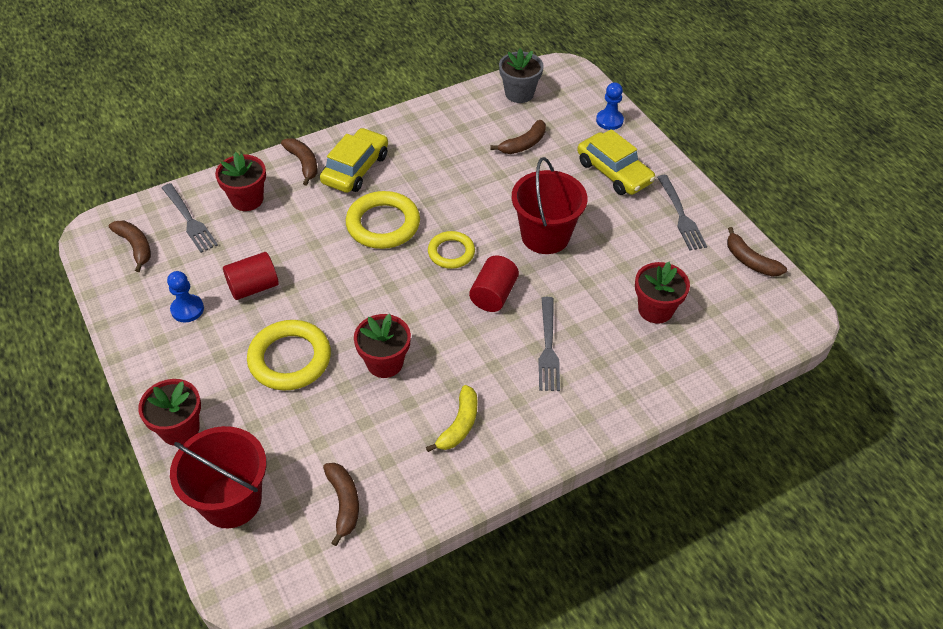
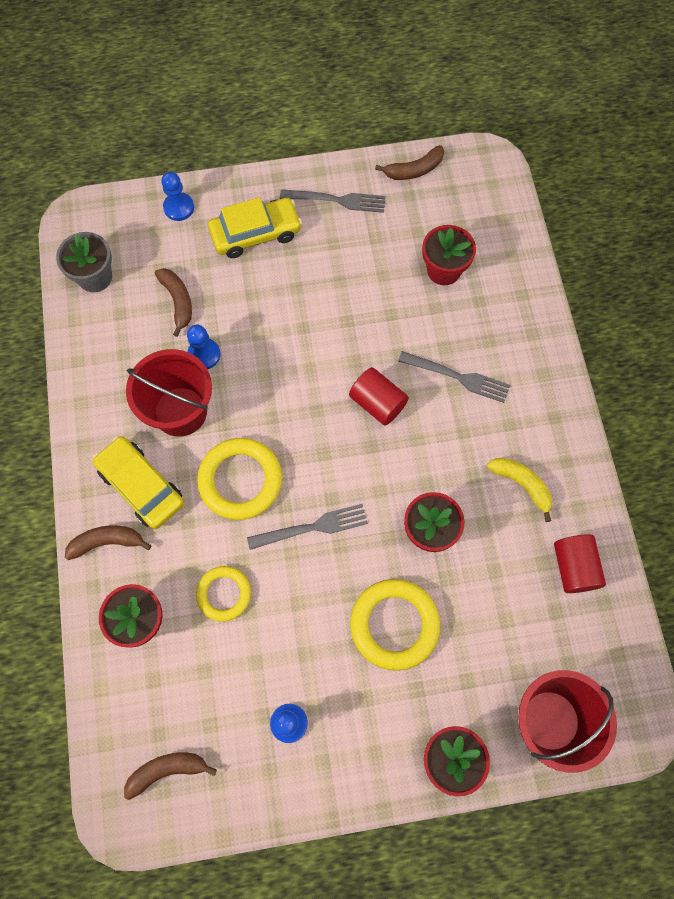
camera: 70 degrees left, 20 degrees up
(189, 220) = (147, 696): grey fork -> grey fork (312, 527)
(253, 287) = (282, 642): red cylinder -> red cylinder (574, 567)
(344, 503) = (578, 613): brown banana -> none
(451, 252) = (307, 424): yellow ring -> yellow ring (224, 594)
(484, 172) = (204, 354): none -> blue pawn
(545, 236) = (318, 329): red bucket -> red bucket (180, 411)

